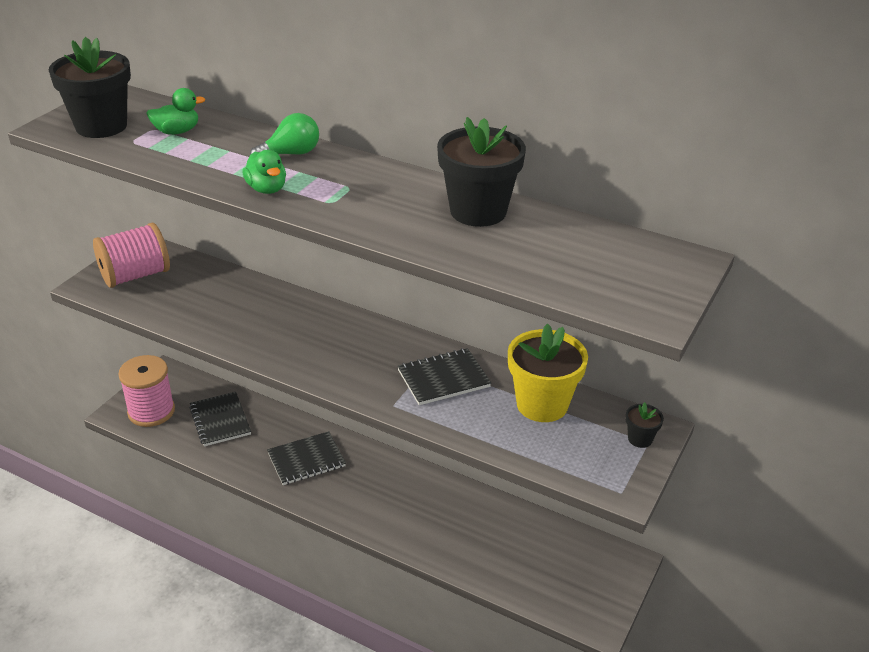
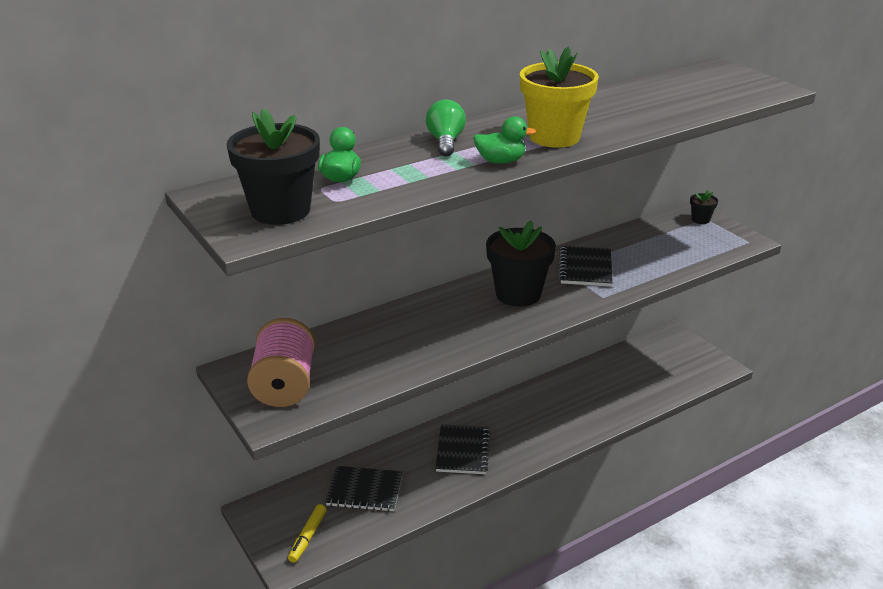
camera: 60 degrees left, 5 degrees down
(151, 411) = (308, 537): pink spool -> yellow marker
(478, 211) = (607, 102): black flower pot -> black flower pot (518, 294)
(542, 404) = (642, 240): yellow flower pot -> yellow flower pot (554, 137)

